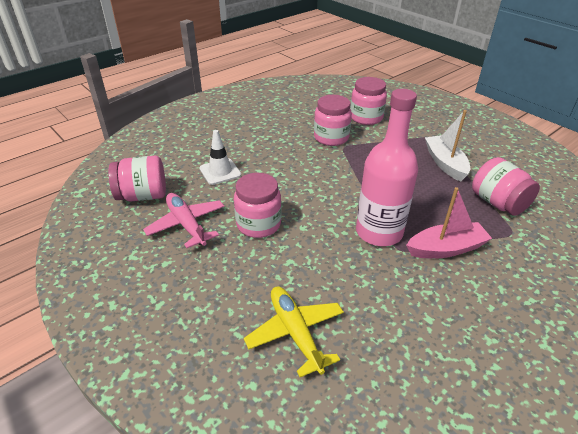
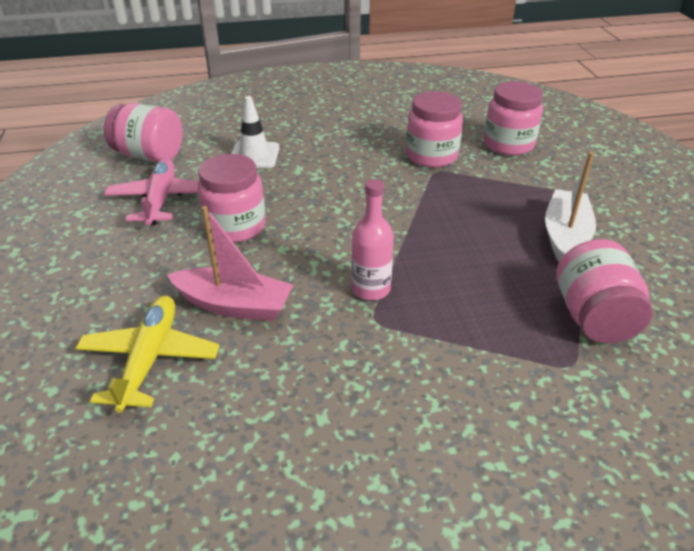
camera: 30 degrees right, 0 degrees up
(379, 232) = (371, 289): pink bottle -> pink bottle, size x0.55
(446, 248) = (442, 344): pink boat -> pink boat (234, 305)

